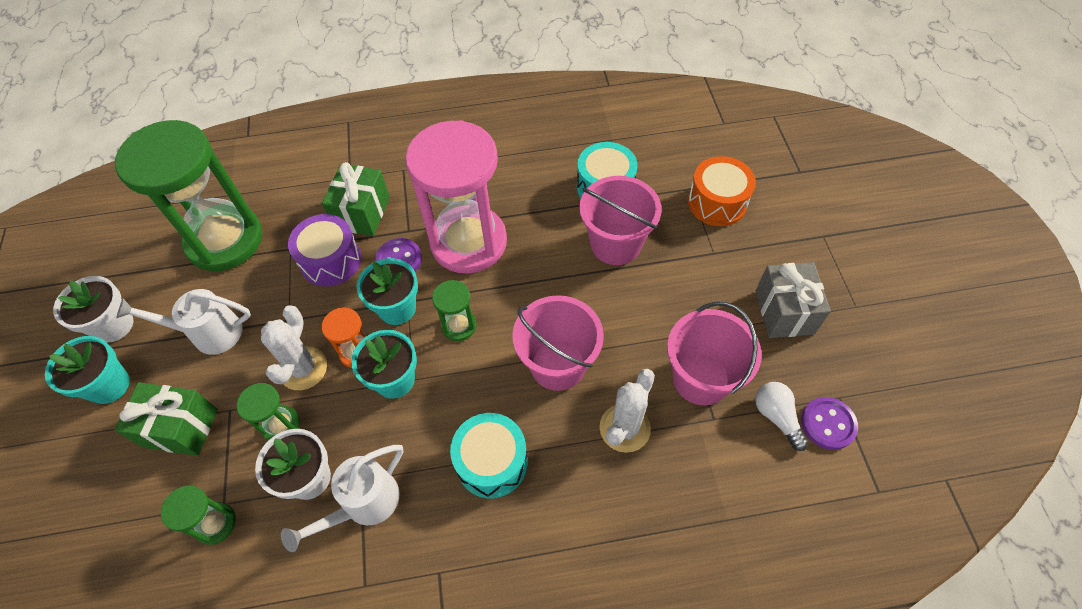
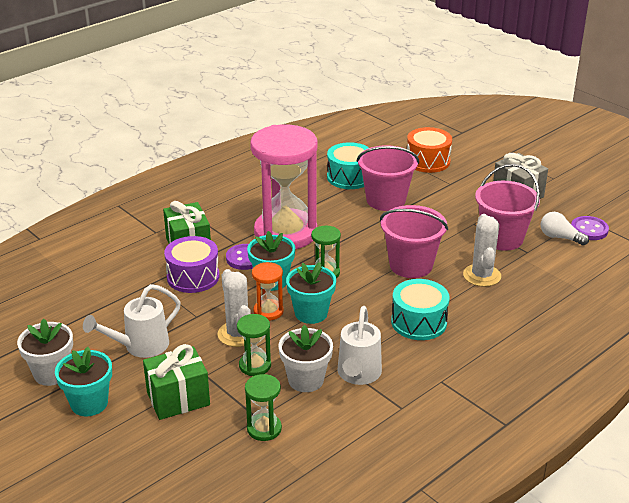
camera: 35 degrees left, 25 degrees down
(225, 240) = (92, 297): green hourglass -> none

